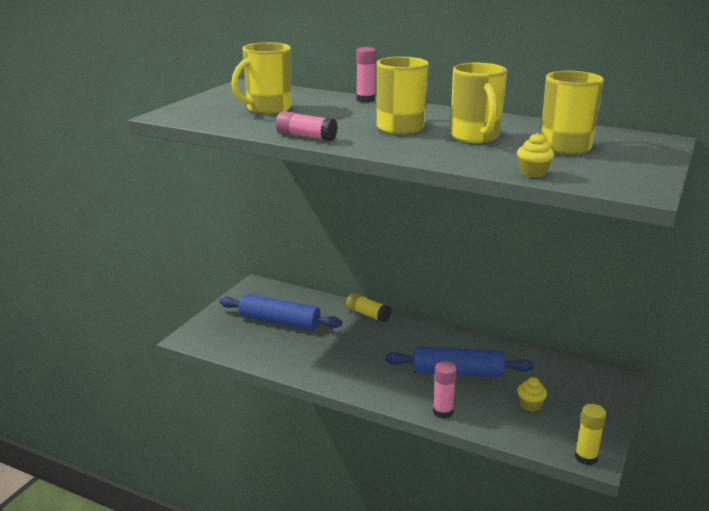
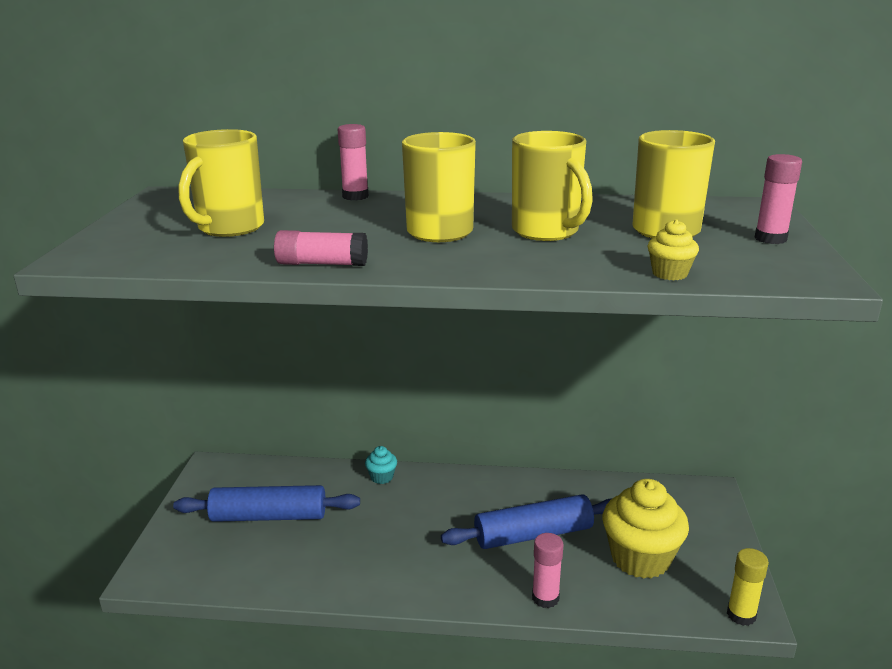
camera: 20 degrees left, 0 degrees up
(368, 314) = (381, 477): yellow glue stick -> turquoise cupcake
(530, 405) = (640, 558): yellow cupcake -> yellow cupcake, size x2.23
(641, 162) = (770, 239): none -> pink glue stick

